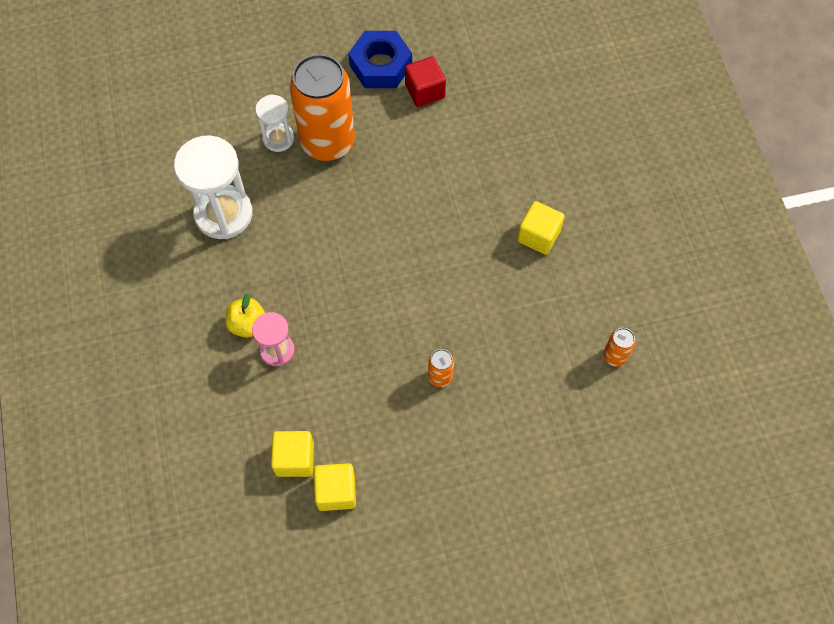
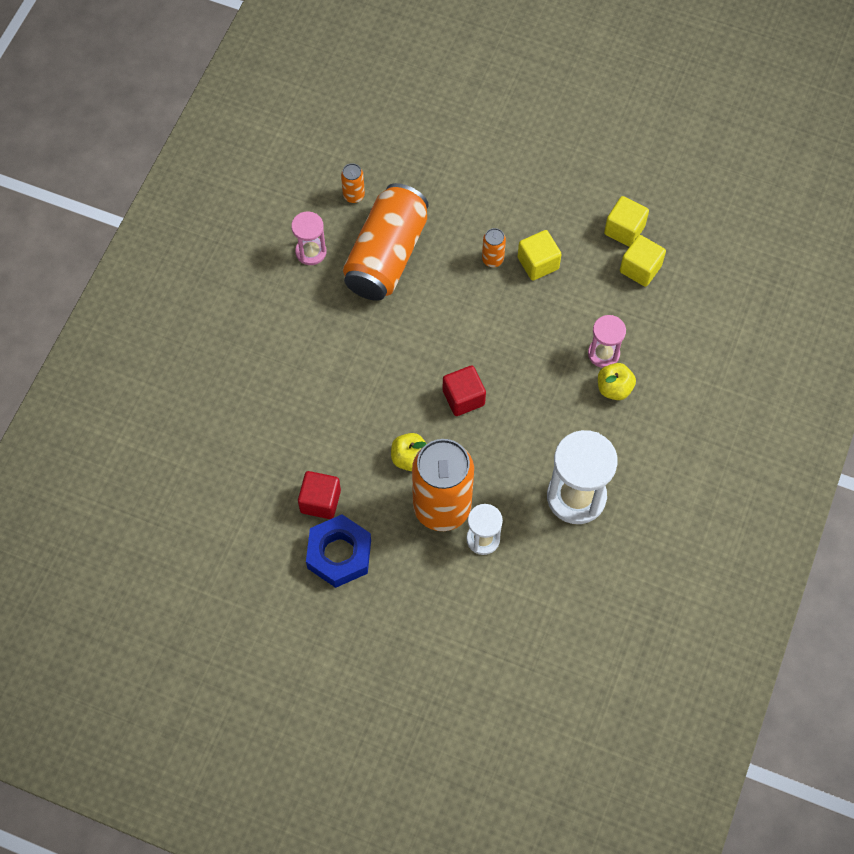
camera: 145 degrees left, 0 degrees up
(373, 235) = (463, 398): none -> red cube
(381, 162) = (409, 458): none -> yellow apple
(537, 317) = (386, 255): none -> orange can
(538, 236) = (332, 314): yellow cube -> yellow cube (538, 263)
(604, 278) = (311, 252): none -> pink hourglass

